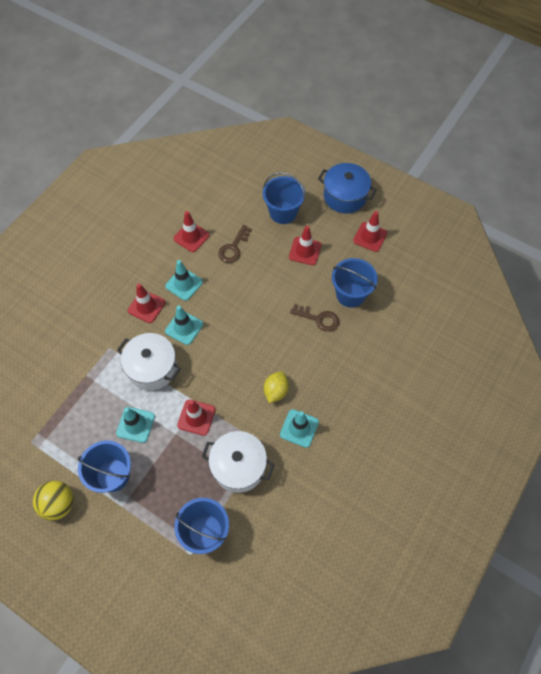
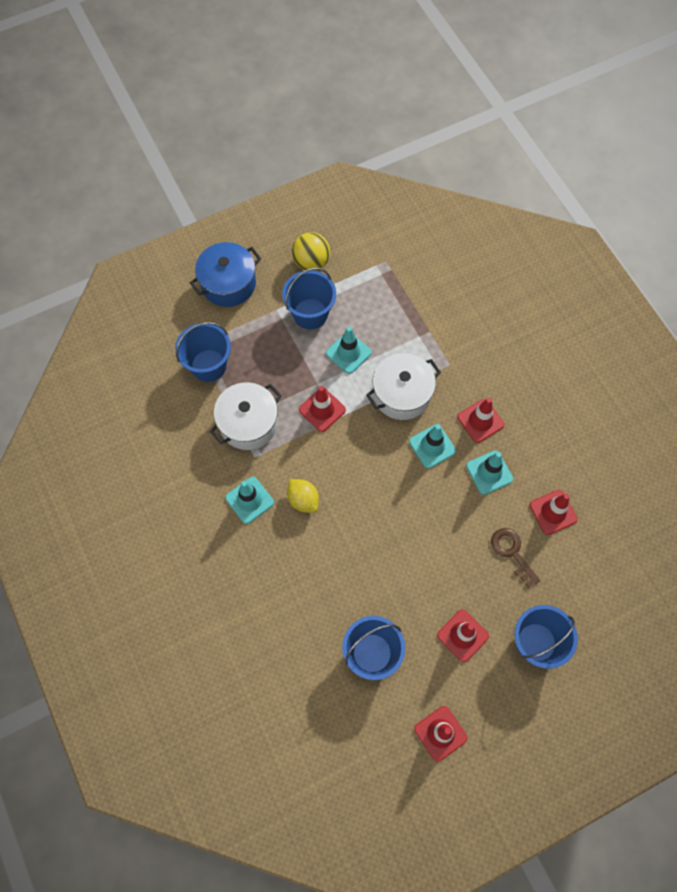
camera: 120 degrees right, 5 degrees up
(319, 319) = (361, 596): brown key -> none
(345, 196) = (522, 742): blue pot -> blue pot (228, 284)

